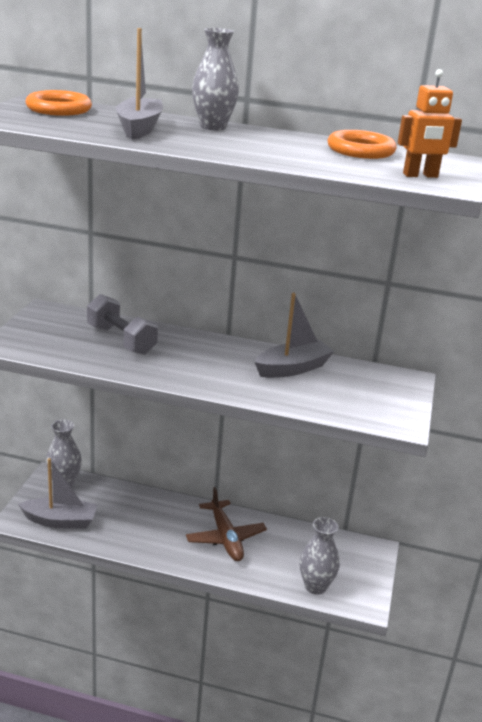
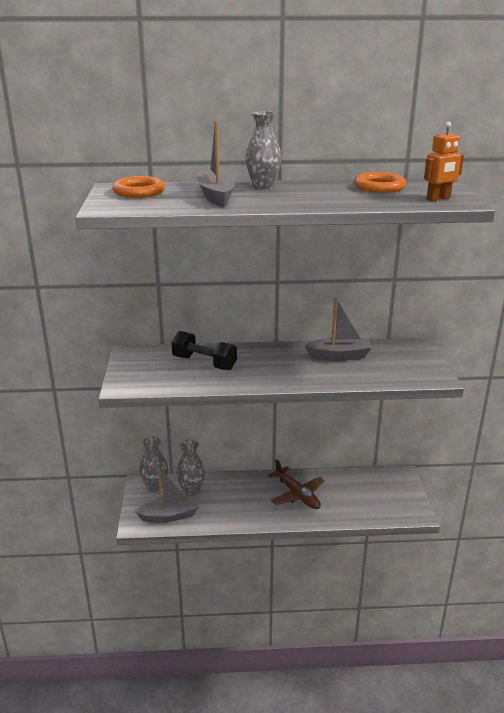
camera: 15 degrees left, 0 degrees up
(121, 340) = (204, 363): grey dumbbell -> black dumbbell
(292, 368) = (339, 356): grey boat -> grey boat turned 45 degrees clockwise
(315, 586) = (378, 511): grey vase -> grey vase (191, 490)

